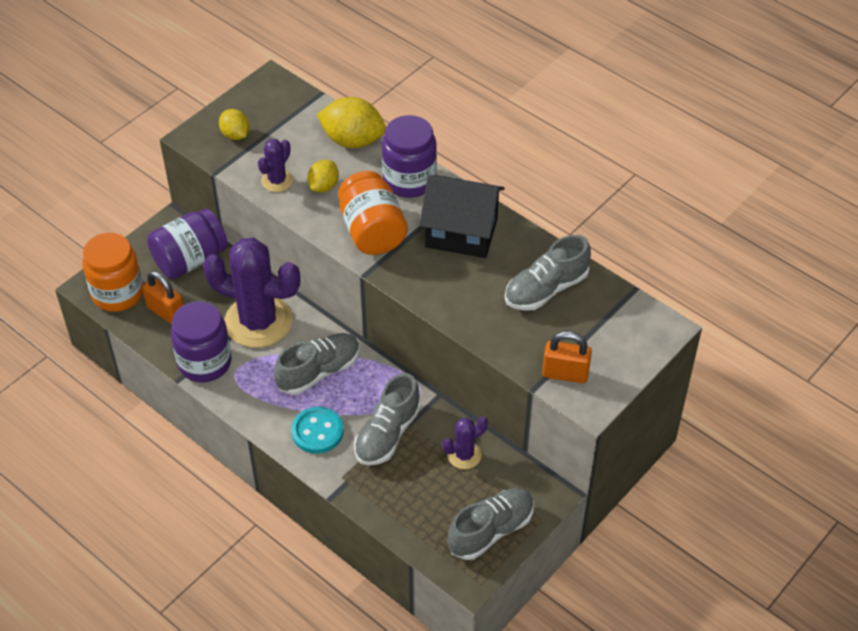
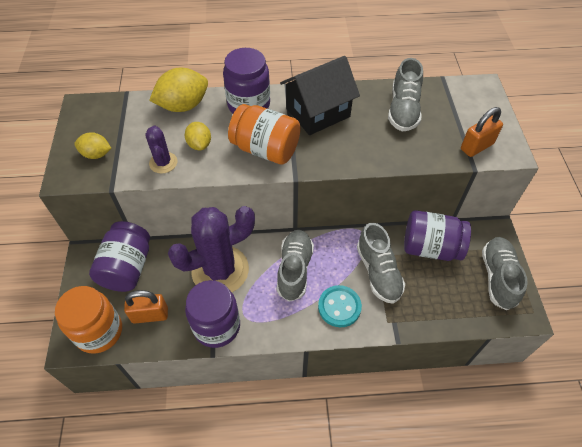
camera: 45 degrees left, 5 degrees up
(464, 455) = (430, 247): purple cactus -> purple jar

